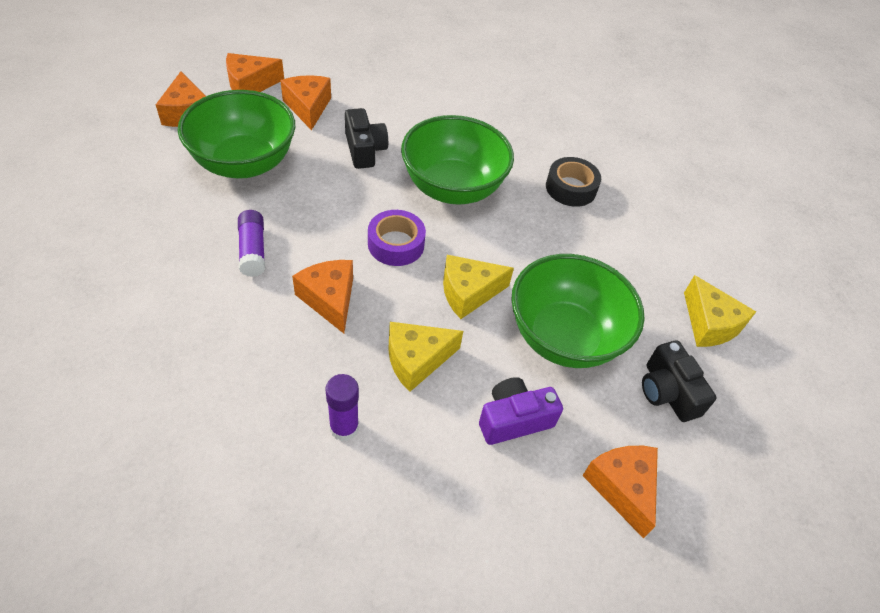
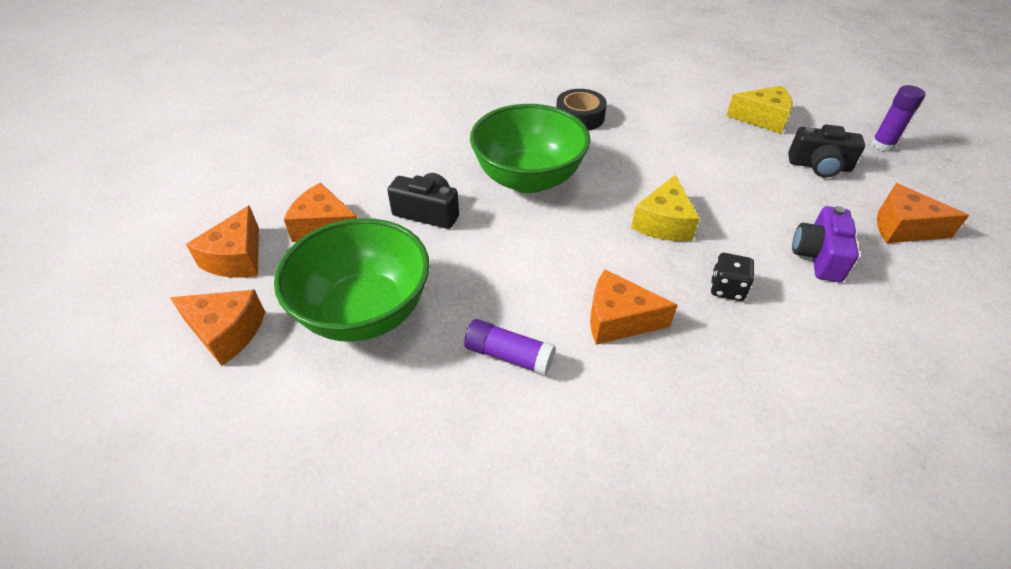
camera: 50 degrees left, 5 degrees down
(344, 427) = (789, 373): purple glue stick -> purple glue stick (882, 145)
(396, 244) = (574, 243): purple tape -> none
(416, 360) = (727, 288): yellow cheese -> black dice
(564, 337) = (742, 191): green bowl -> none

